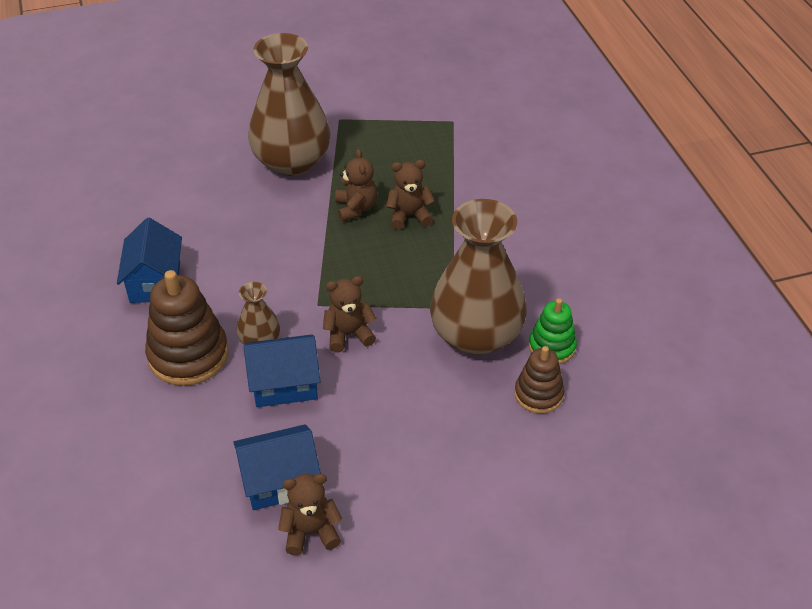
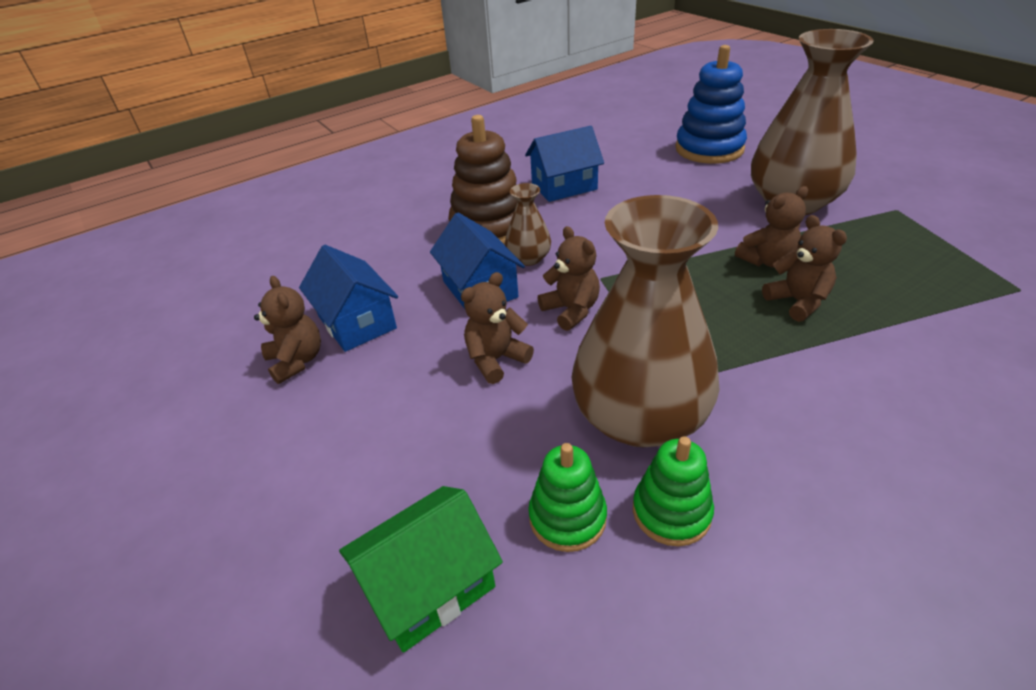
camera: 75 degrees right, 5 degrees down
(169, 166) = (709, 149): none -> blue stacking toy
(381, 395) = (496, 360): none -> brown teddy bear
(538, 394) = (567, 517): brown stacking toy -> green stacking toy
(562, 472) = (429, 586): none -> green house

